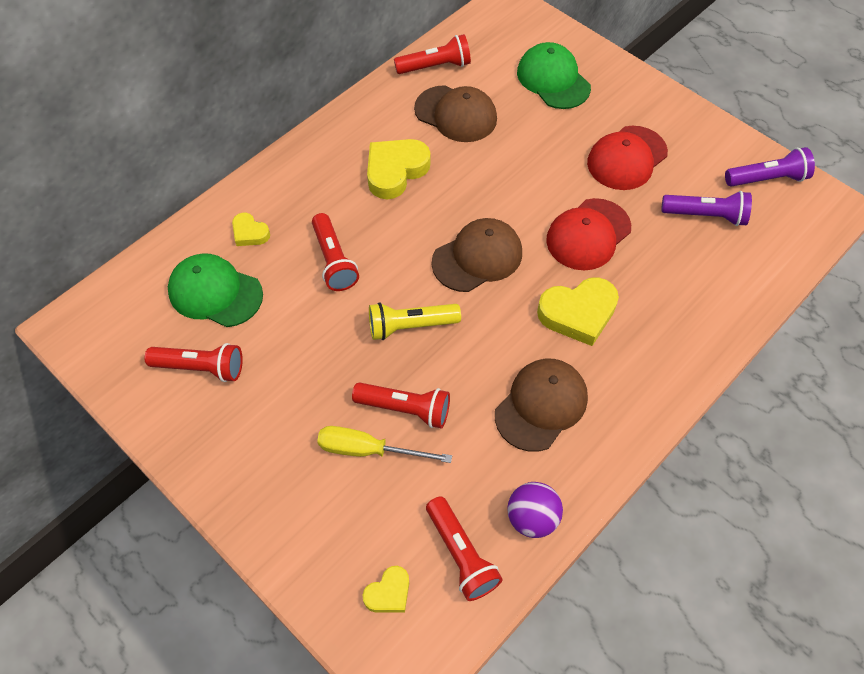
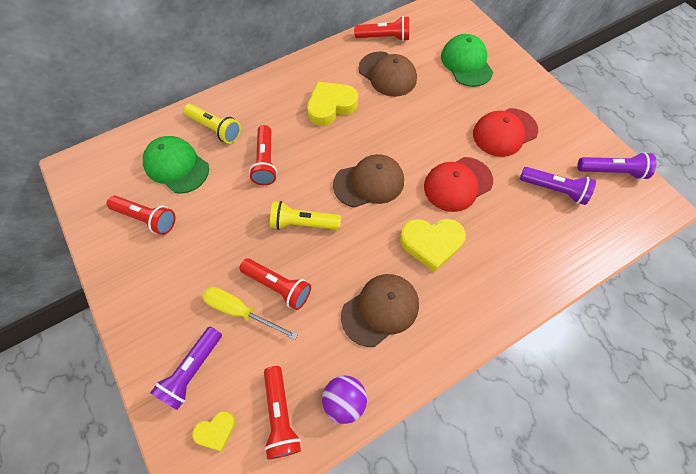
camera: 15 degrees right, 5 degrees up
(250, 233) = (215, 129): yellow heart -> yellow flashlight
(333, 533) = (192, 370): none -> purple flashlight

